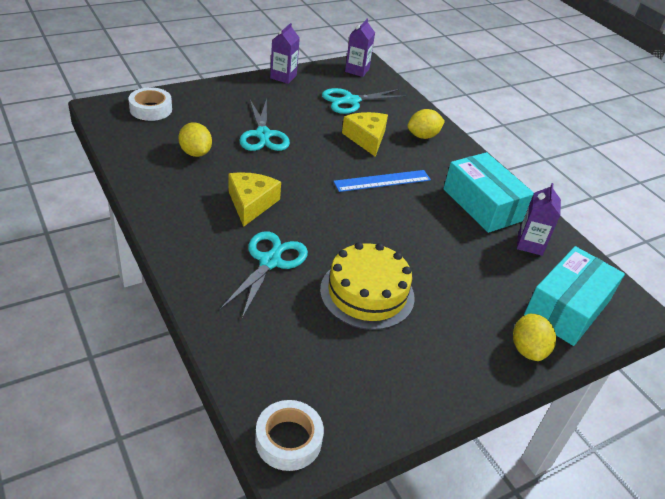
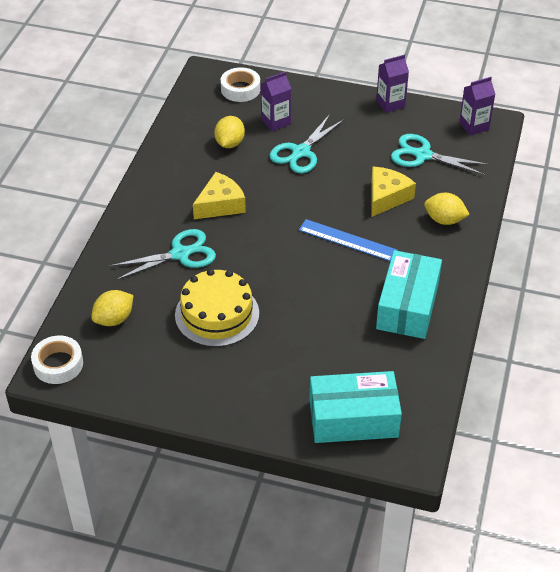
camera: 50 degrees right, 5 degrees up
(528, 349) = (277, 421): yellow lemon -> yellow lemon (114, 319)
(530, 244) = (399, 358): purple carton -> purple carton (276, 121)

